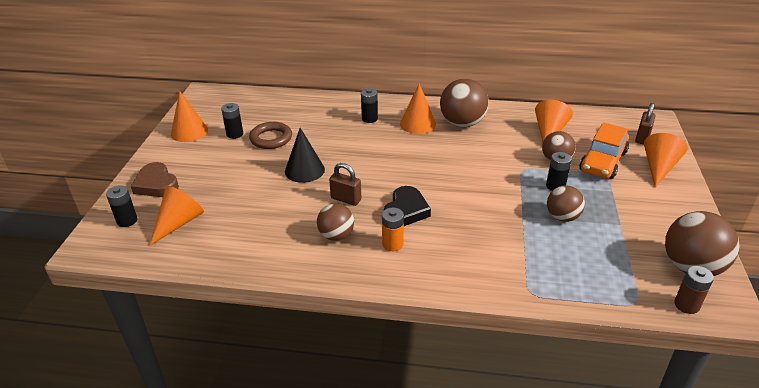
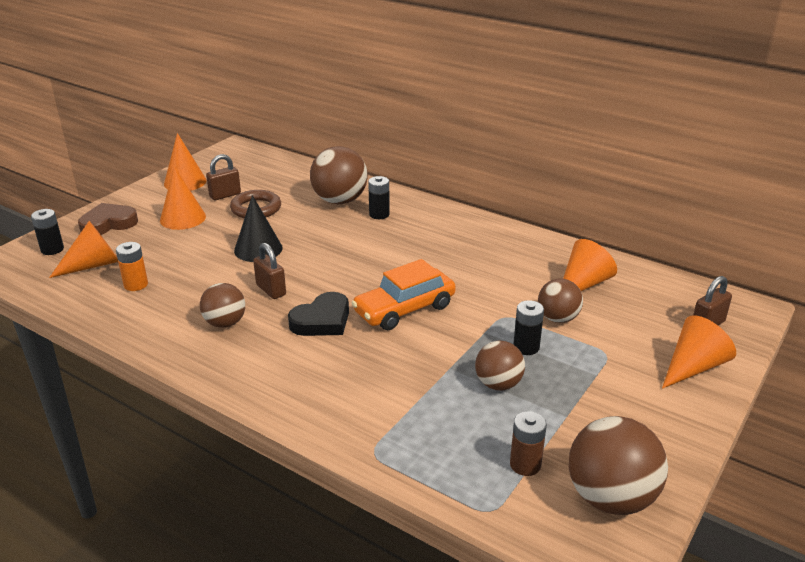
camera: 25 degrees right, 5 degrees down
(156, 184) = (108, 223): brown heart -> brown heart turned 75 degrees clockwise
(235, 134) = (225, 195): black battery -> brown padlock
(392, 244) = (273, 350): orange battery -> orange battery (136, 285)
(418, 124) = (428, 233): orange cone -> orange cone (183, 218)
(462, 123) = (482, 246): brown ball -> brown ball (340, 200)
(602, 161) = (619, 337): orange car -> orange car (404, 309)
(686, 305) = (555, 538): brown battery -> brown battery (525, 464)

